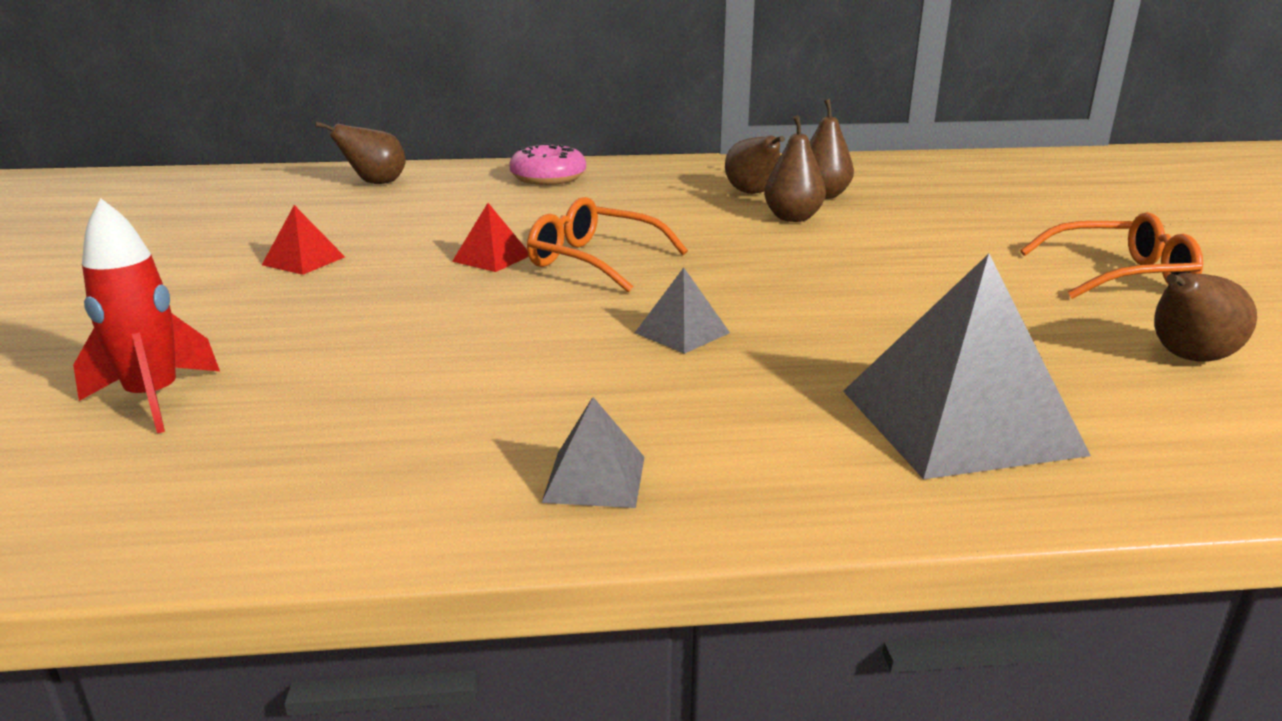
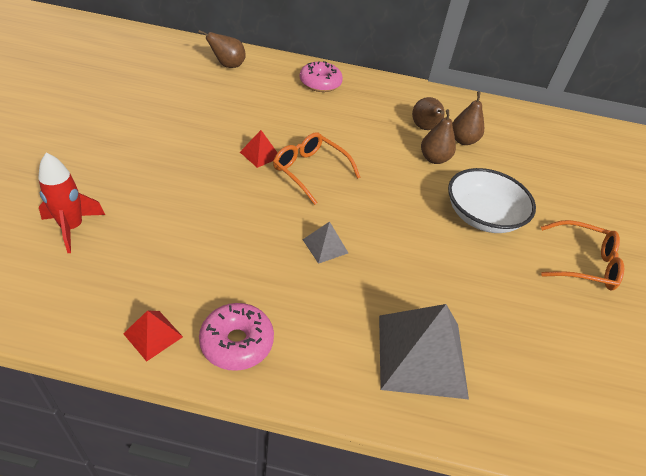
camera: 10 degrees right, 20 degrees up
(303, 261) = (168, 132): red pyramid -> red pyramid (153, 335)
(595, 478) = (237, 342): grey pyramid -> pink donut
(920, 258) = (482, 216): none -> white bowl
(1187, 358) = (569, 343): brown pear -> none

